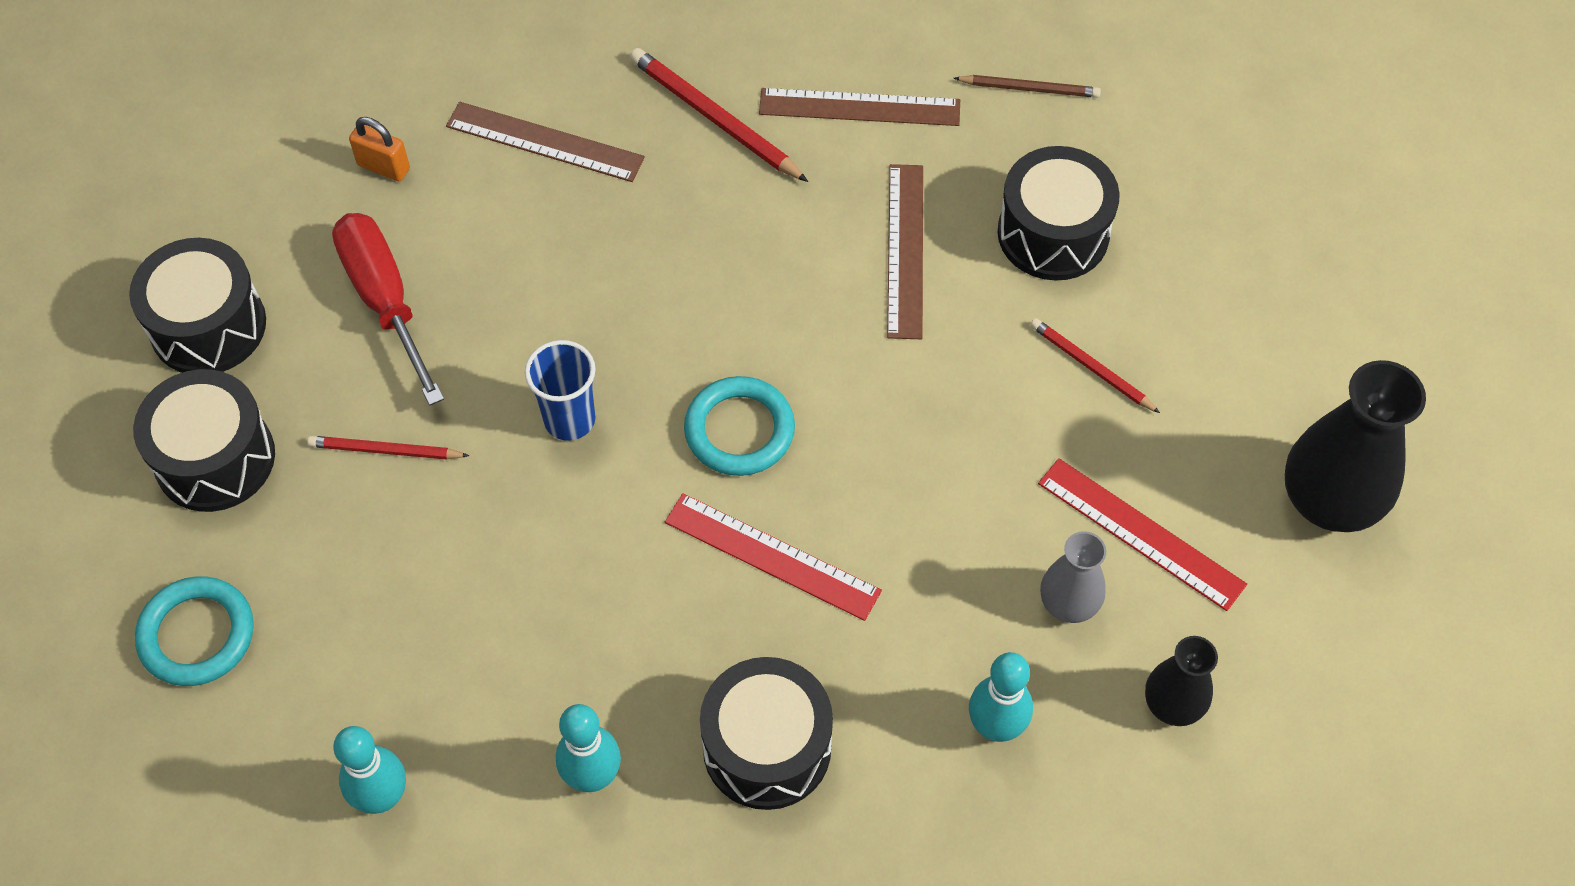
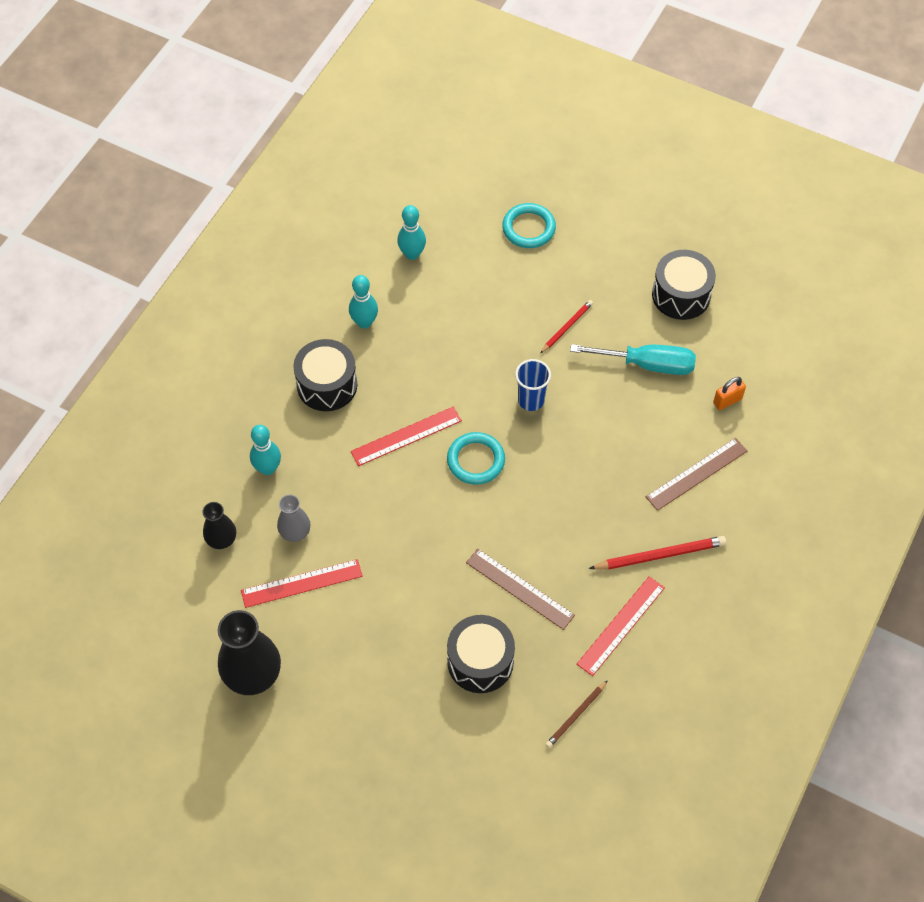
camera: 125 degrees right, 0 degrees up
(215, 458) = (608, 268): black drum -> none
(385, 300) = (647, 364): red screwdriver -> turquoise screwdriver
(859, 107) = (621, 625): brown ruler -> red ruler
(1091, 367) = (396, 624): red pencil -> none

